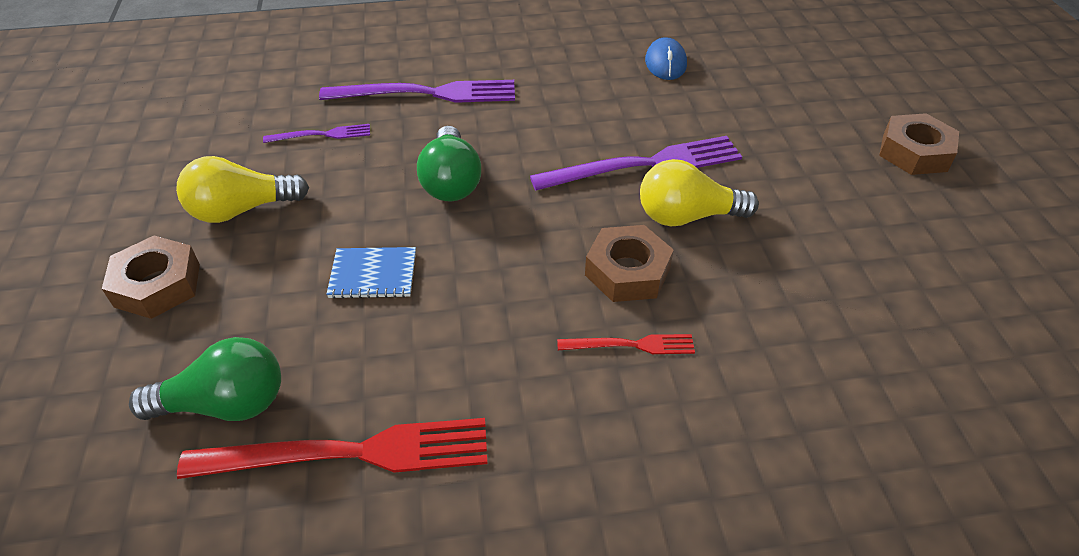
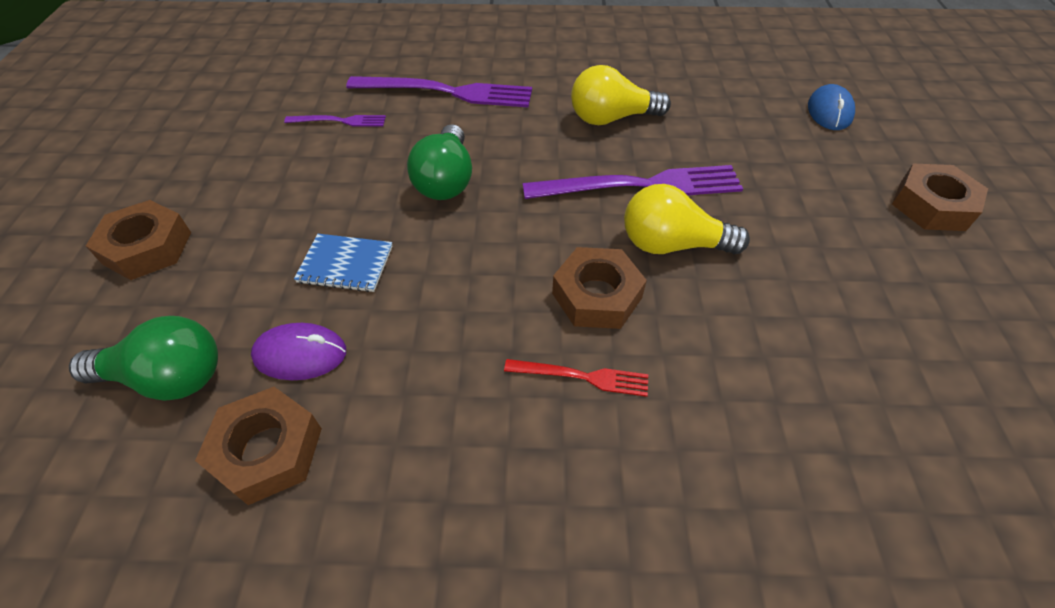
camera: 10 degrees right, 5 degrees up
(241, 210) = (245, 184): yellow light bulb -> yellow light bulb (611, 118)
(350, 453) = (267, 450): red fork -> brown nut
(354, 363) = (300, 354): none -> purple mouse
(665, 63) = (685, 85): blue mouse -> blue mouse (829, 111)

